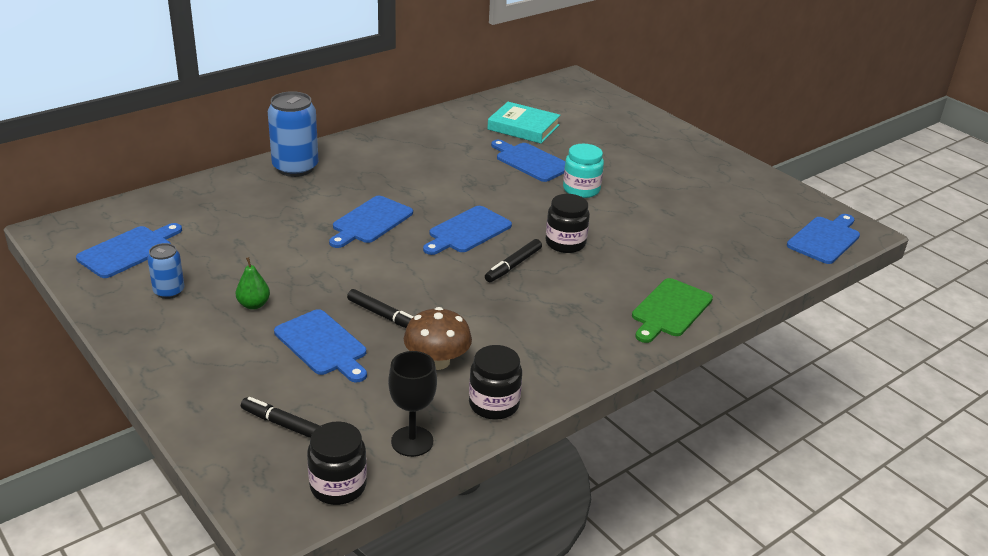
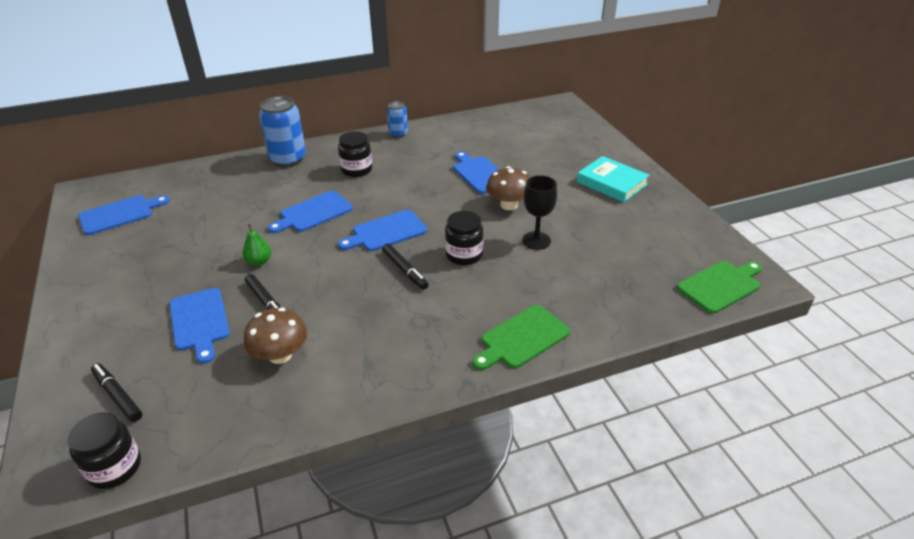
camera: 20 degrees right, 5 degrees up
(169, 291) = (122, 253): blue can -> blue can (398, 133)
(254, 305) = (174, 275): green pear -> green pear (259, 262)
(412, 441) = (206, 434): black goblet -> black goblet (536, 240)
(494, 404) = (300, 409): black jar -> black jar (357, 170)
(513, 265) = (405, 270): black marker -> black marker turned 90 degrees counterclockwise
(523, 127) = (492, 142): turquoise book -> turquoise book (611, 183)
(581, 189) = (509, 205): turquoise jar -> brown mushroom
(825, 239) = (721, 285): blue cutting board -> green cutting board

